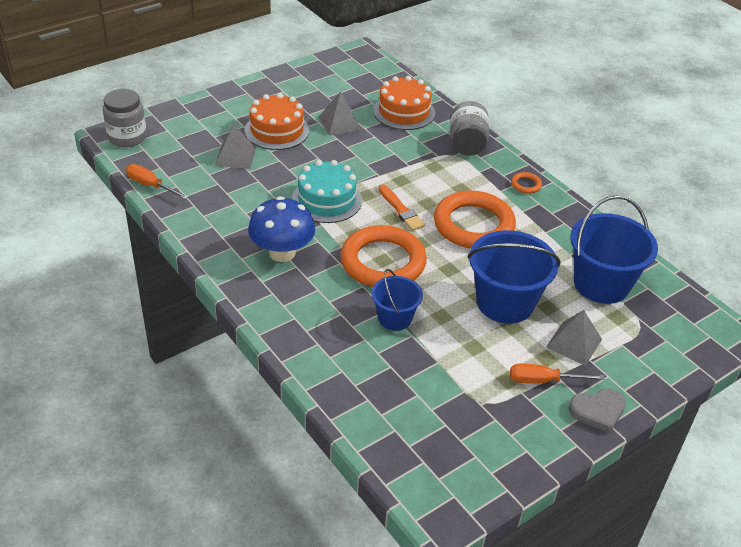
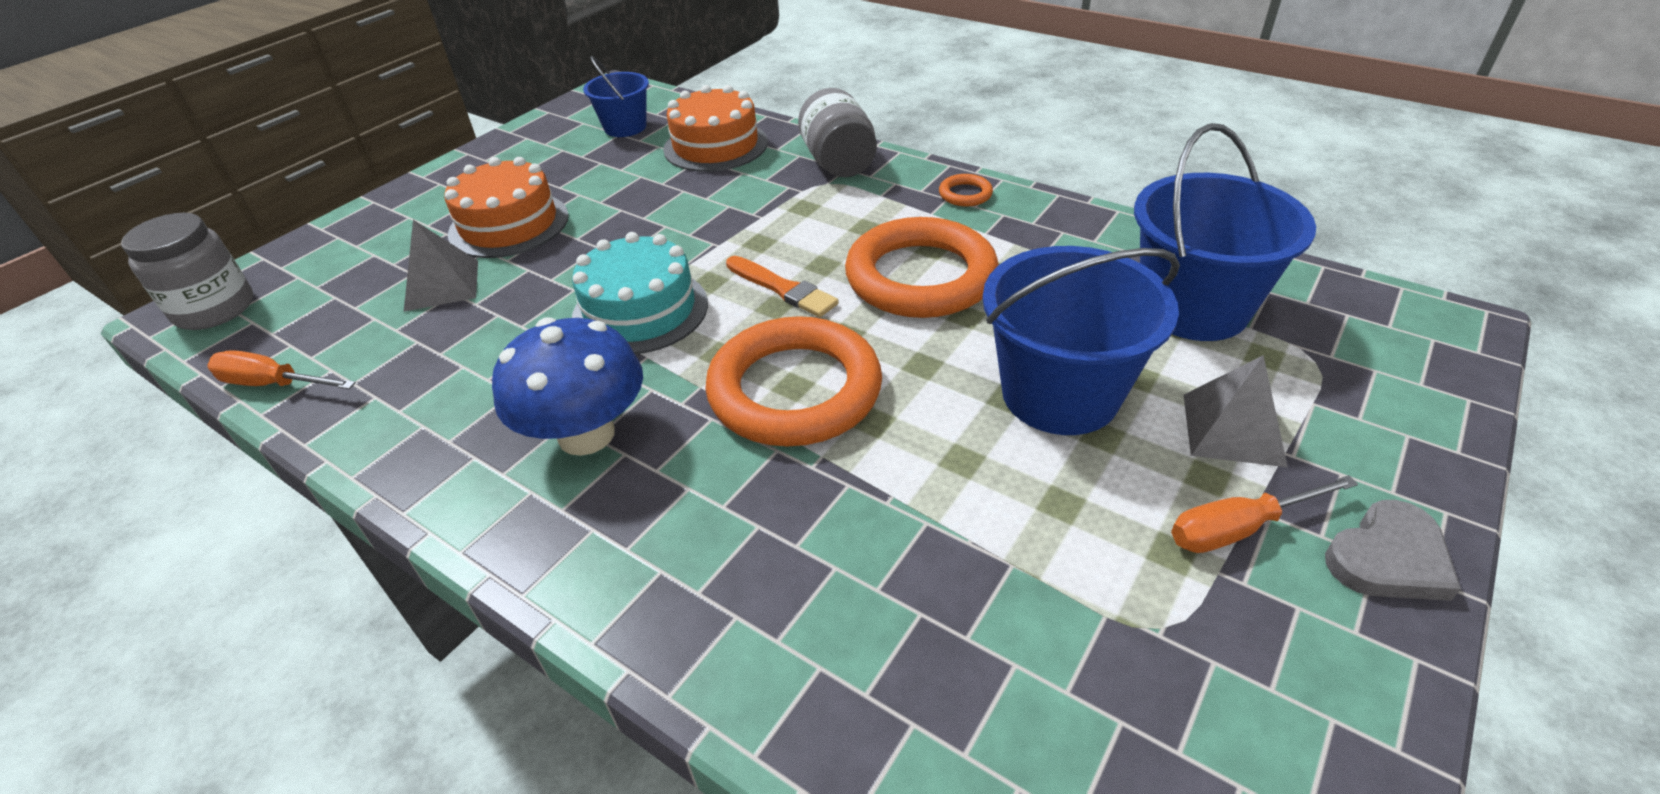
camera: 15 degrees left, 0 degrees up
(339, 123) = (616, 187): grey pyramid -> none
(395, 318) = (873, 496): blue bucket -> blue bucket (625, 127)

